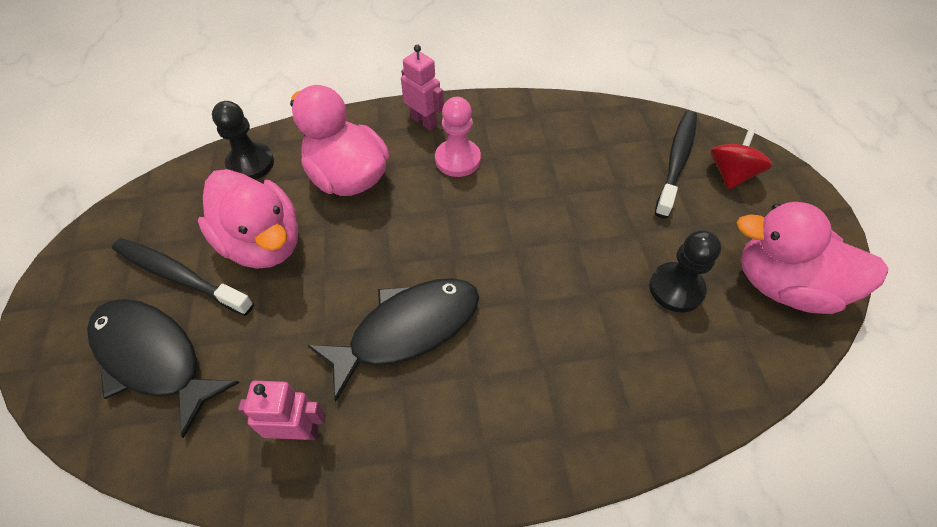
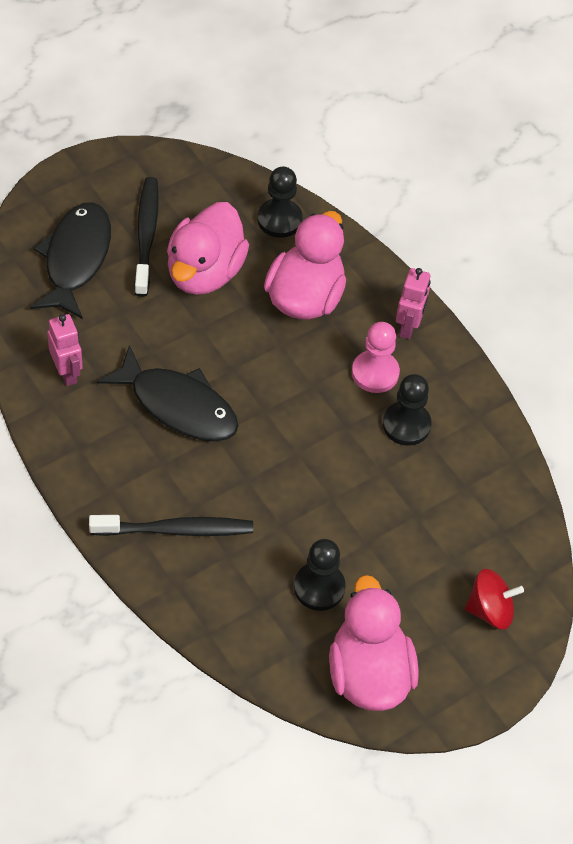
camera: 60 degrees right, 0 degrees up
(522, 159) = (406, 425): none -> black pawn
(676, 161) = (480, 558): black toothbrush -> black toothbrush (176, 530)

